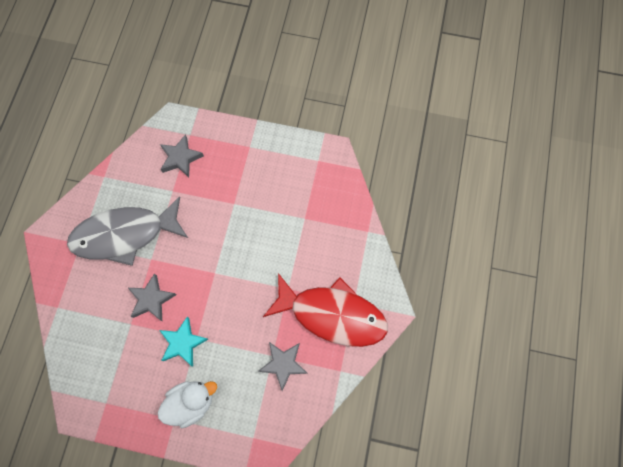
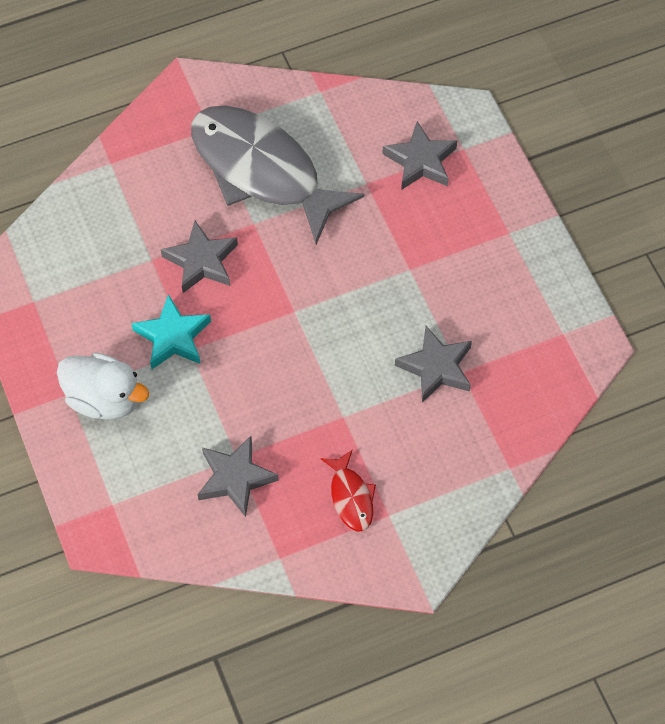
camera: 55 degrees right, 10 degrees down
(294, 228) = (436, 367): none -> grey star
(332, 314) = (351, 497): red fish -> red fish, size x0.42

